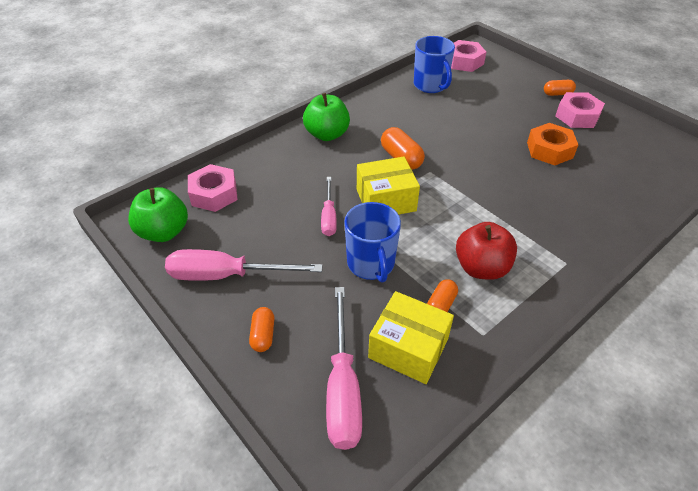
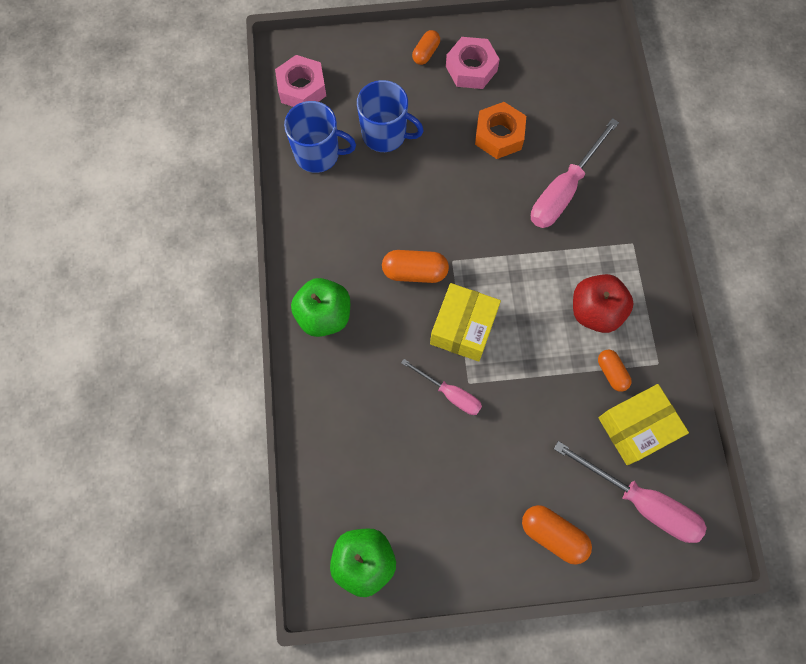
camera: 55 degrees left, 25 degrees up
(214, 194) = (340, 484): pink nut -> none
(227, 275) = (464, 529): pink screwdriver -> pink screwdriver (564, 190)
(263, 335) = (553, 535): orange capsule -> orange capsule, size x1.54
(371, 264) = (533, 396): blue mug -> blue mug (385, 134)

